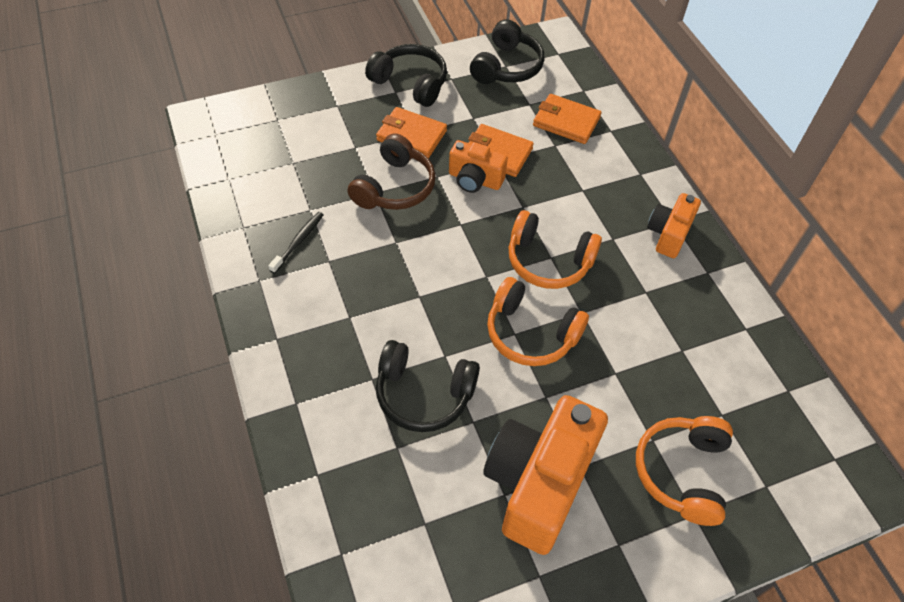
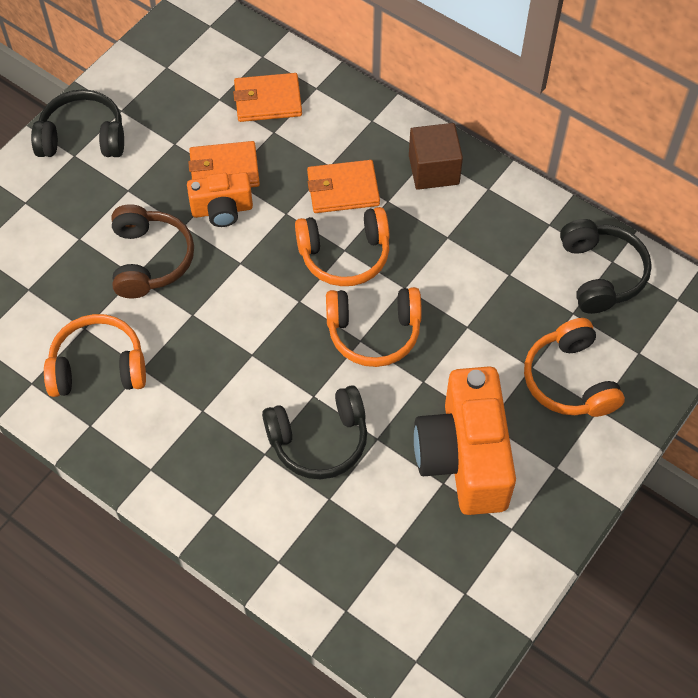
camera: 30 degrees left, 5 degrees up
(298, 242) = (98, 366): black toothbrush -> orange headphones
(411, 135) = (126, 196): orange wallet -> orange wallet (343, 189)
(507, 67) = (168, 68): black headphones -> black headphones (601, 274)
(668, 234) = (433, 170): orange camera -> brown cube

